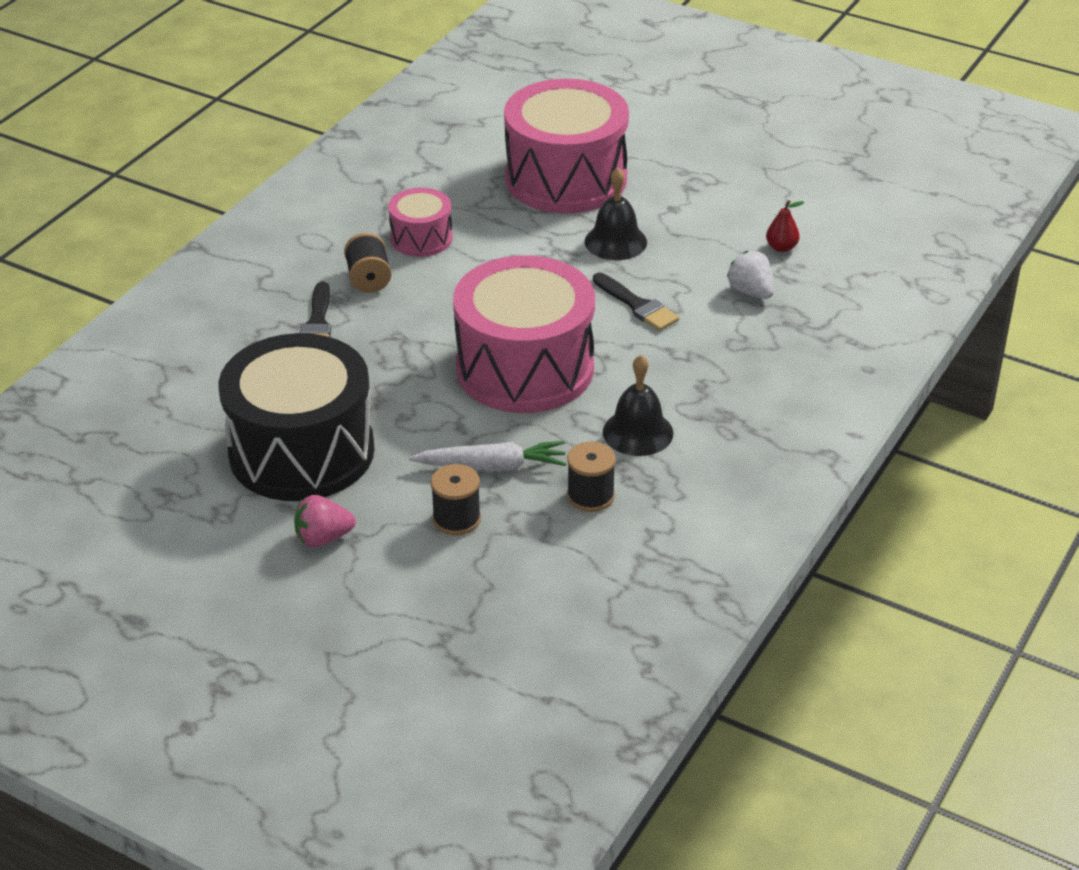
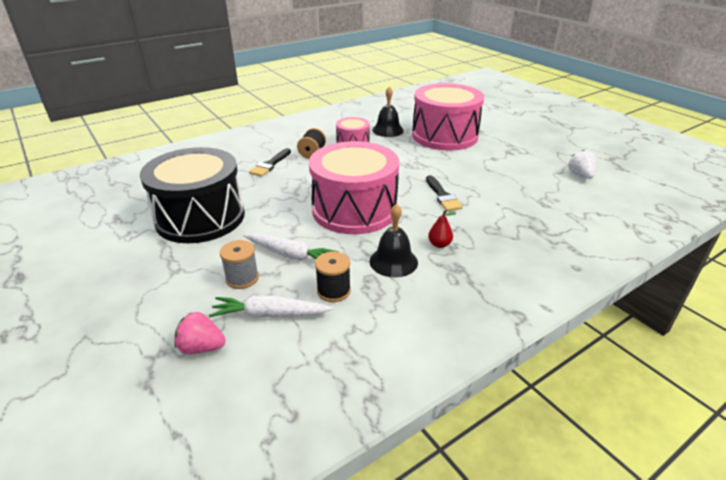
camera: 25 degrees right, 5 degrees down
(323, 538) = (161, 265): pink strawberry -> pink strawberry (201, 347)
(456, 519) = (242, 278): black spool -> grey spool
(536, 551) = (270, 314): none -> white carrot
(615, 241) = (451, 165): black bell -> black bell (387, 130)
(751, 292) = (516, 205): white strawberry -> white strawberry (580, 175)
(781, 248) = (548, 188): red pear -> red pear (439, 244)

